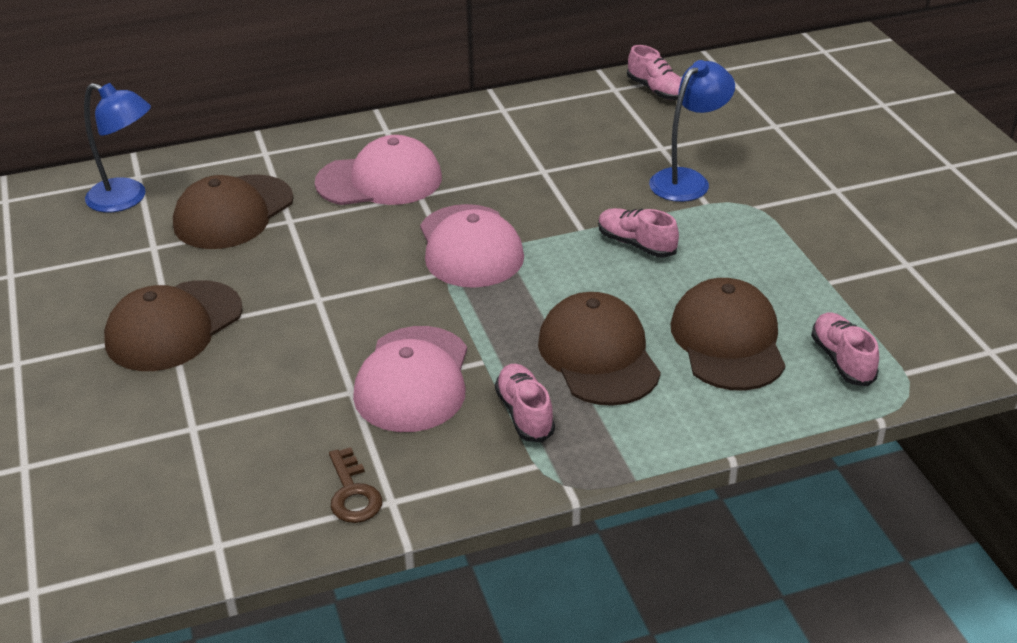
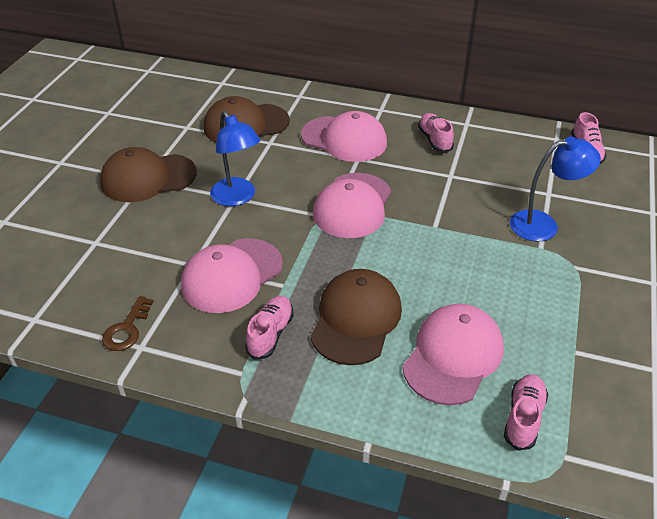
camera: 35 degrees right, 5 degrees up
(127, 199) = (203, 93): blue lamp -> blue lamp (237, 198)
(636, 244) = (460, 254): pink shoe -> pink shoe (434, 140)
(728, 341) = (453, 356): brown cap -> pink cap

